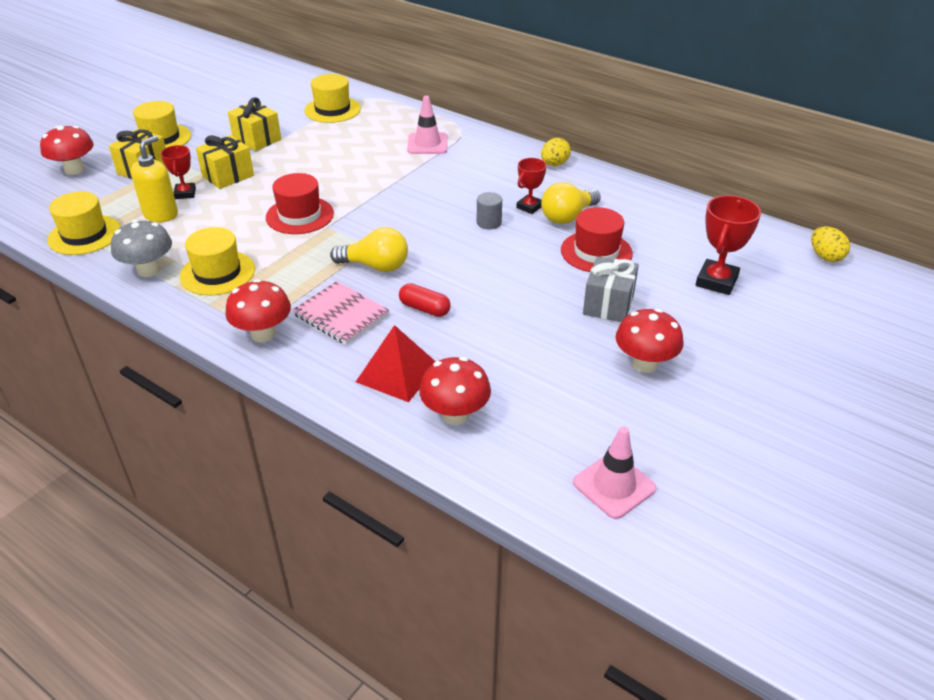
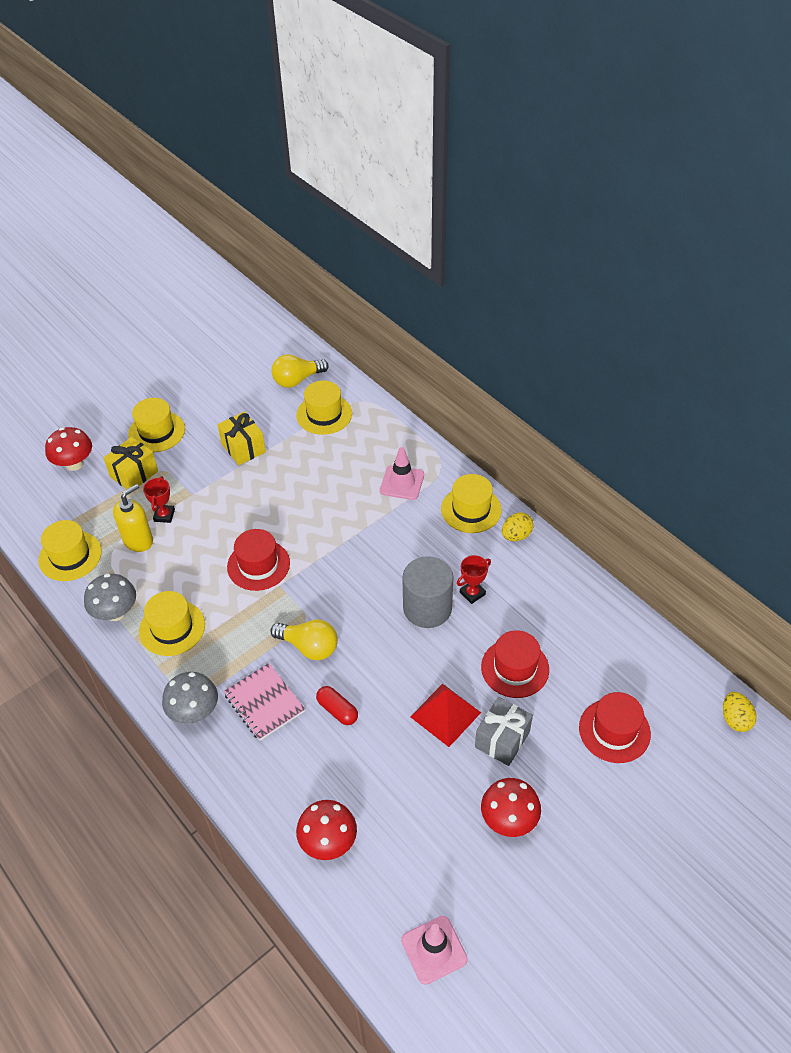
camera: 15 degrees right, 10 degrees up
(228, 176) = (206, 497): yellow gift -> none
(263, 334) = (194, 712): red mushroom -> grey mushroom
(397, 373) = (294, 783): red pyramid -> red pyramid (445, 714)
(489, 222) = (427, 608): grey cylinder -> grey cylinder, size x2.05
(503, 153) = (471, 509): none -> yellow hat
(568, 216) = (504, 614): yellow light bulb -> yellow light bulb (297, 380)
(716, 281) = (614, 730): red trophy -> red hat

